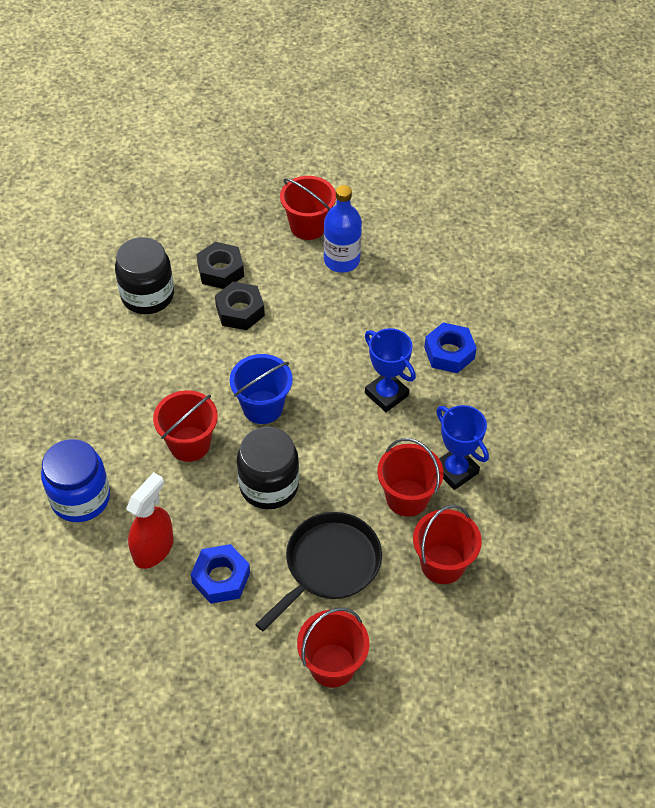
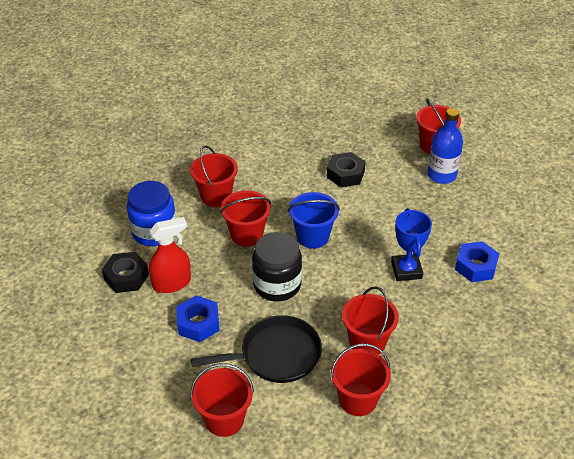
camera: 35 degrees right, 10 degrees down
(115, 414) = (216, 196): none -> red bucket
(147, 295) = (293, 140): black jar -> none
(220, 271) = (352, 146): black nut -> black nut (126, 277)
(455, 470) = (418, 344): blue trophy -> none

